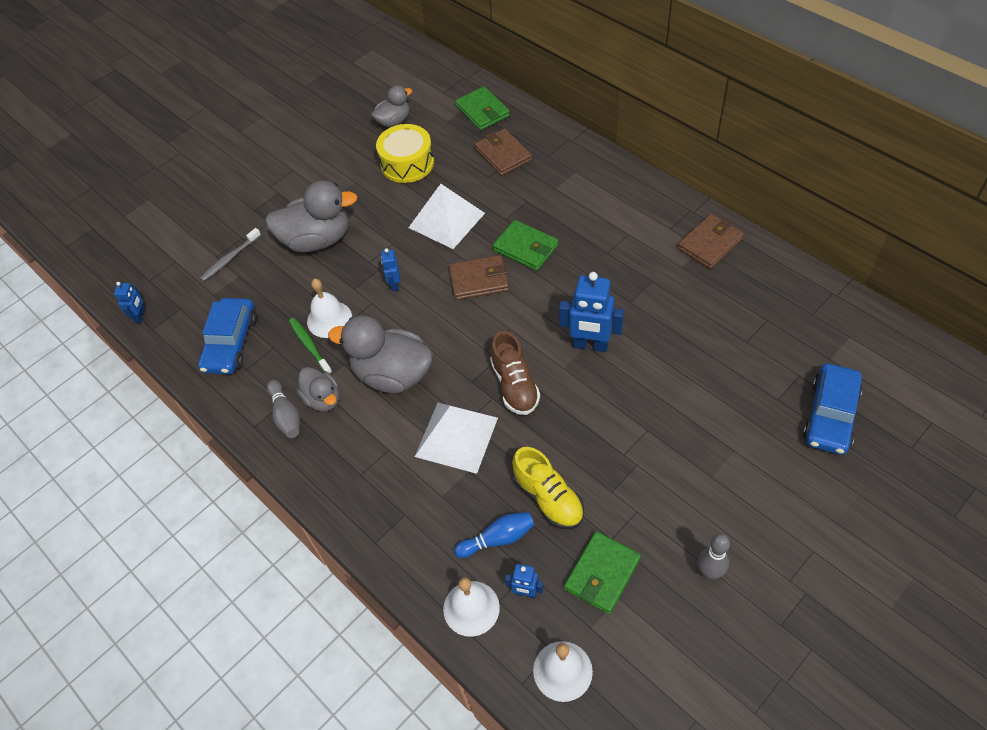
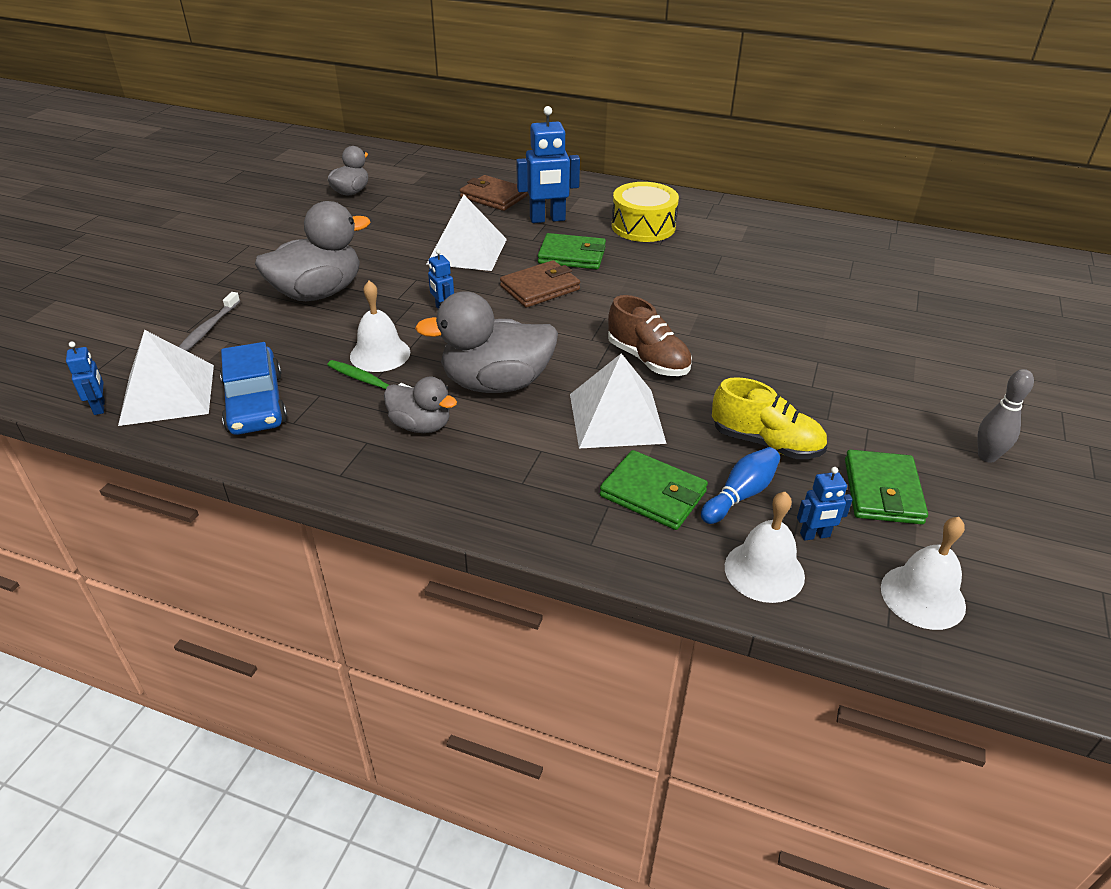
camera: 30 degrees left, 15 degrees down
(182, 317) = (167, 394): none -> white pyramid
(286, 415) = (380, 453): grey bowling pin -> none
(407, 163) = (389, 218): yellow drum -> yellow drum (643, 226)
(482, 111) = (447, 172): green wallet -> green wallet (653, 494)
(590, 345) = (702, 312): blue robot -> blue robot (547, 219)
(710, 243) = (752, 221): brown wallet -> none
(830, 415) = (973, 310): blue car -> none

